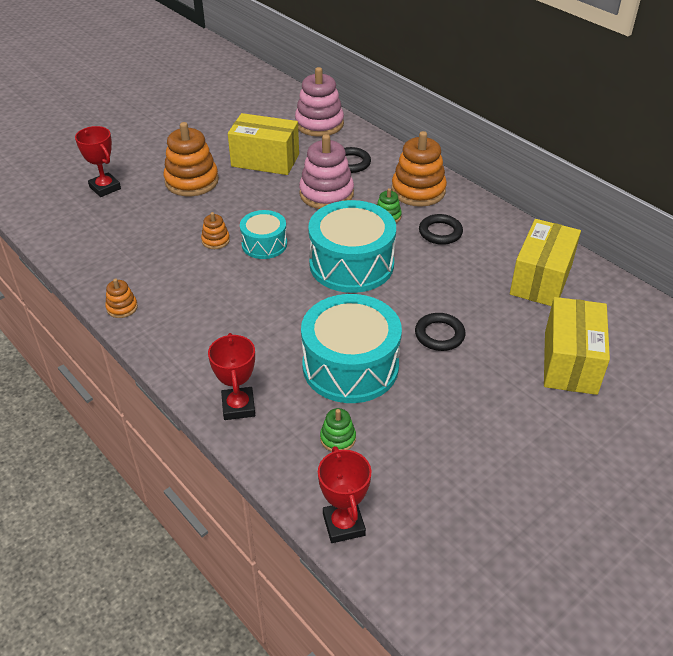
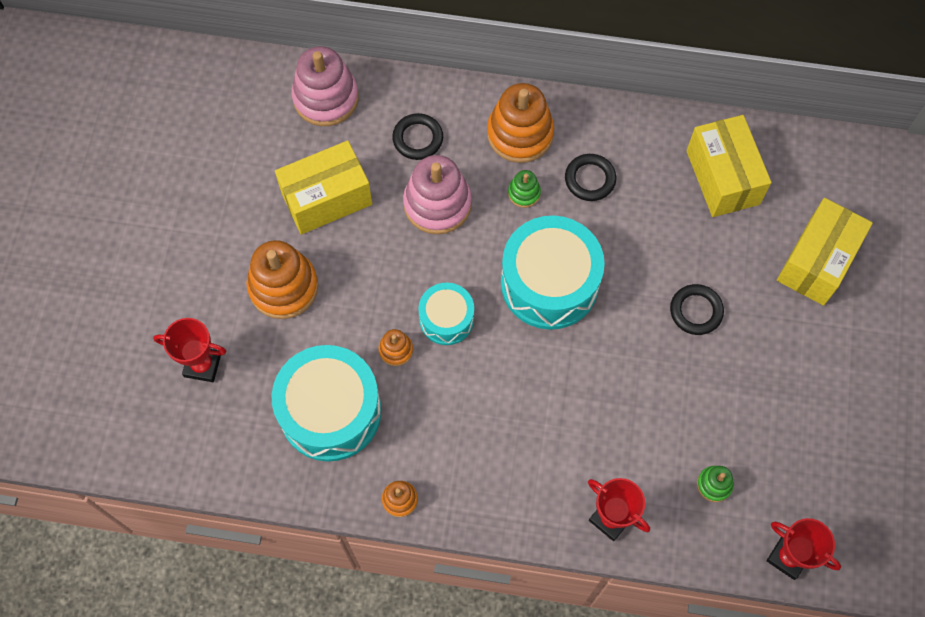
camera: 40 degrees left, 25 degrees up
(350, 366) = (657, 404): turquoise drum -> turquoise drum (330, 411)
(570, 362) = (816, 261): yellow box -> yellow box turned 60 degrees clockwise

